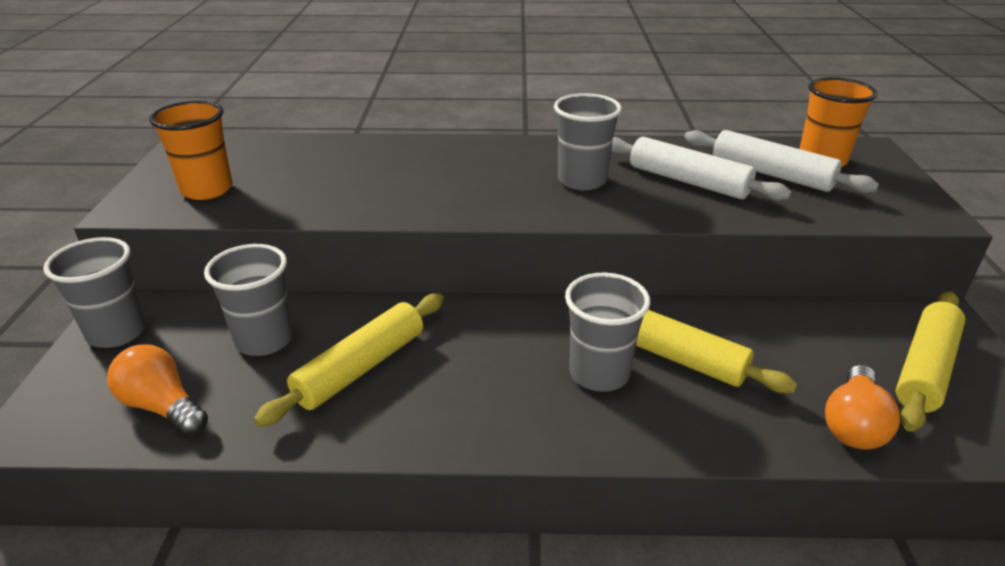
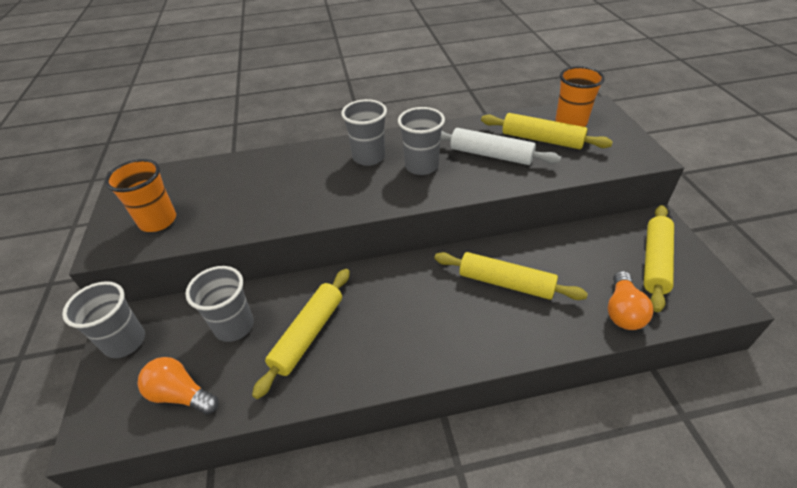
camera: 10 degrees left, 10 degrees up
(599, 373) = (464, 306): grey cup -> grey cup (369, 157)
(771, 174) = (542, 140): white rolling pin -> yellow rolling pin

